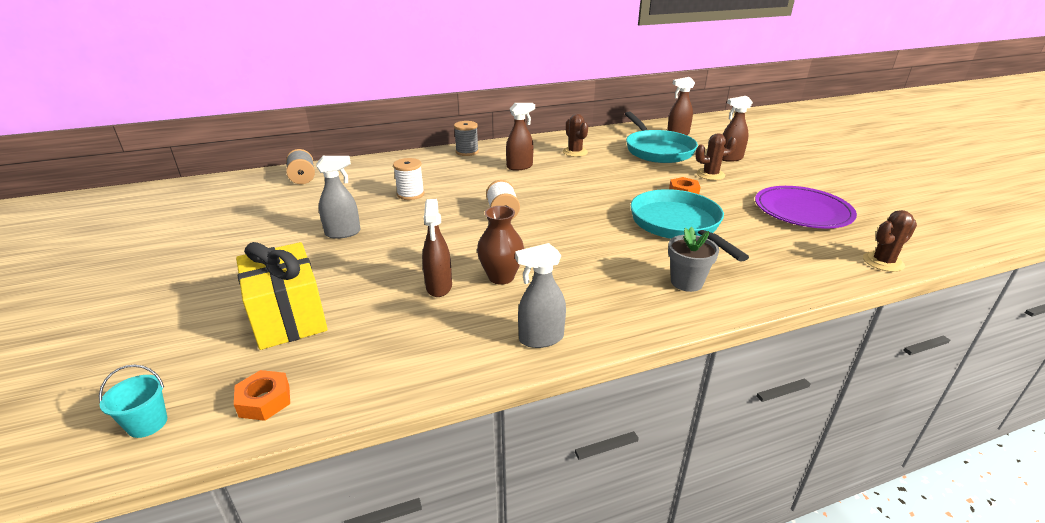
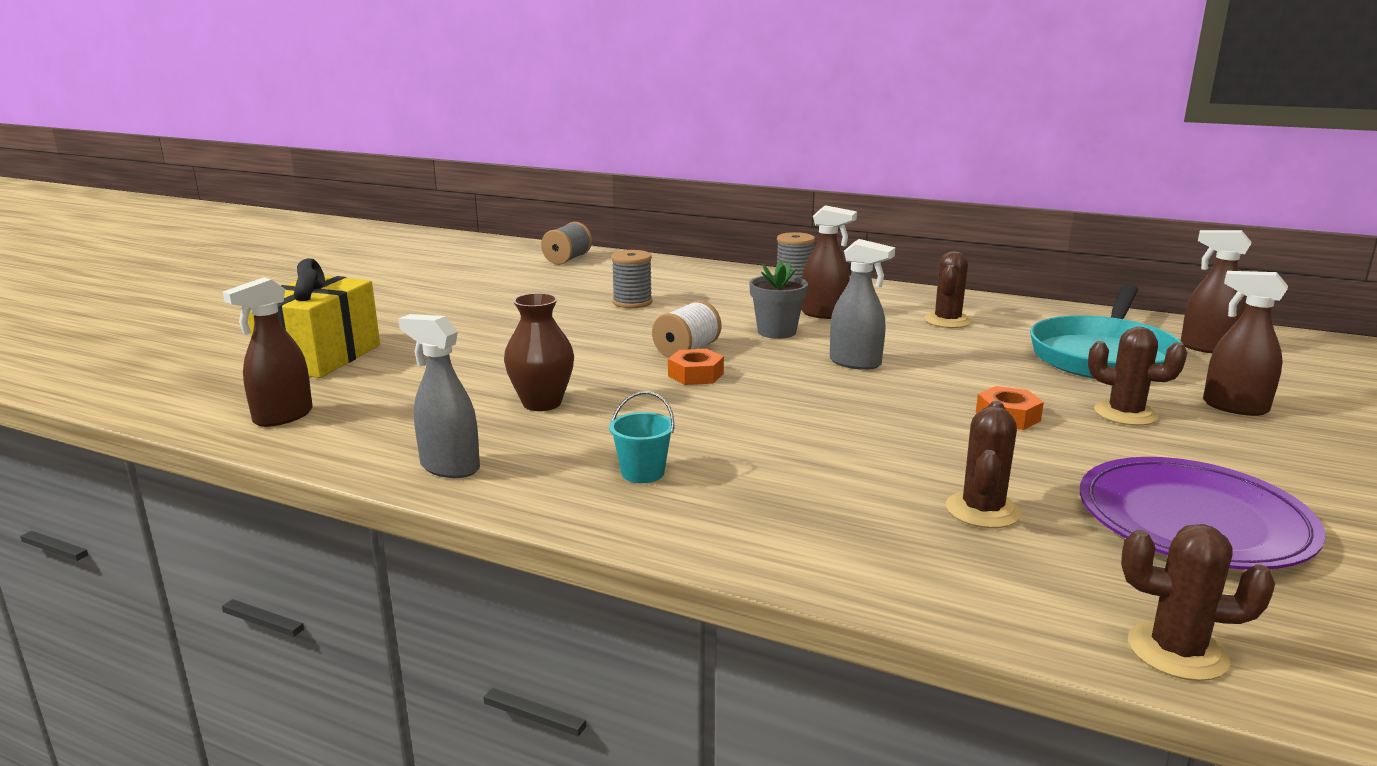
camera: 45 degrees right, 10 degrees down
(147, 424) = (119, 381): turquoise bucket -> turquoise bucket (642, 473)
(265, 401) = (190, 402): orange nut -> orange nut (696, 375)
(343, 233) = (497, 314): grey spray bottle -> grey spray bottle (855, 363)
(410, 194) = (632, 302): white spool -> grey spool
(439, 287) = (470, 386): brown spray bottle -> brown spray bottle (283, 417)
(678, 225) = (892, 446): turquoise pan -> none
(686, 282) = (735, 503): grey flower pot -> grey flower pot (776, 332)
(754, 238) = (982, 510): none -> brown cactus

